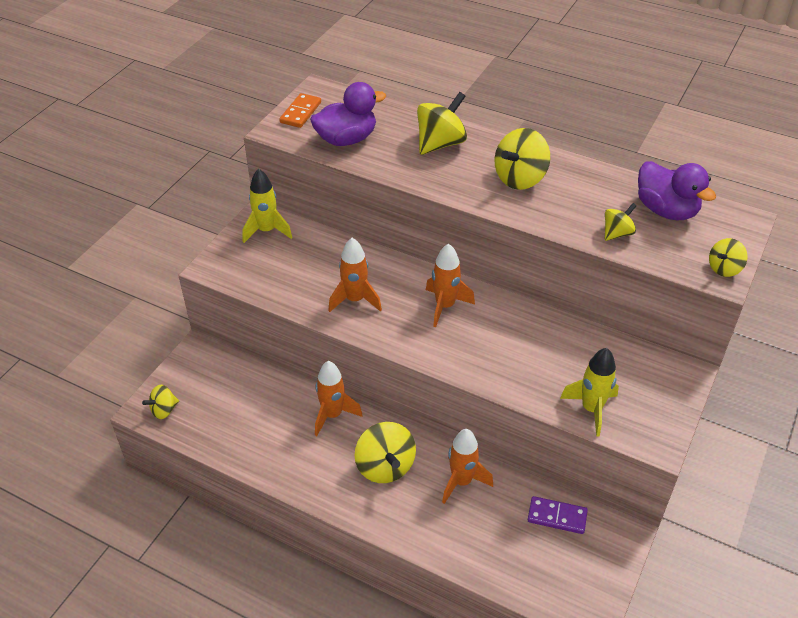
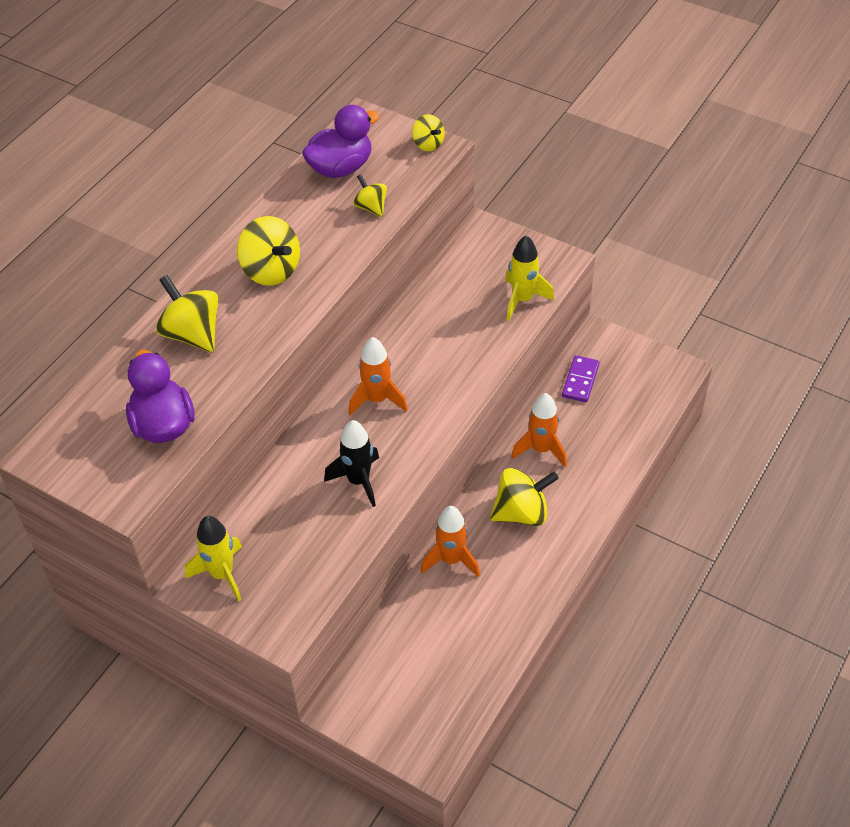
camera: 85 degrees left, 5 degrees up
(164, 410) = (433, 738): yellow spinning top -> none
(301, 112) = (91, 474): orange domino -> none
(355, 300) = (358, 481): orange rocket -> black rocket

